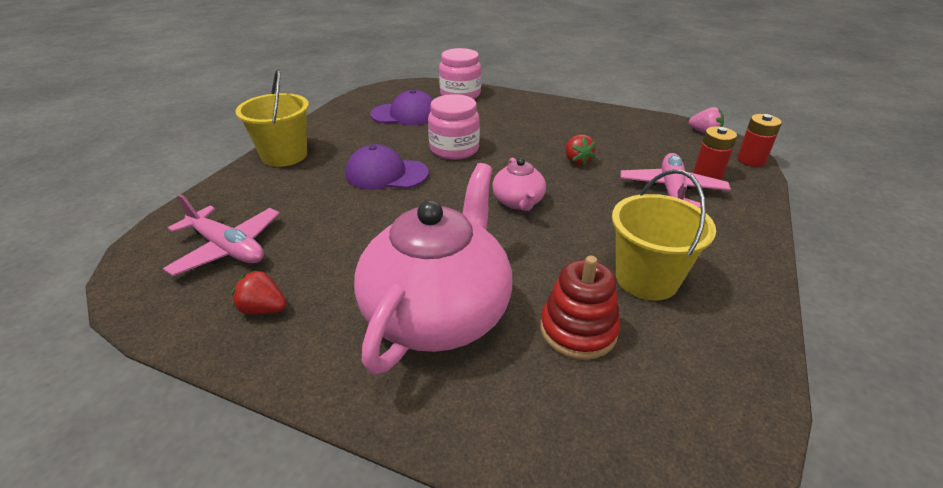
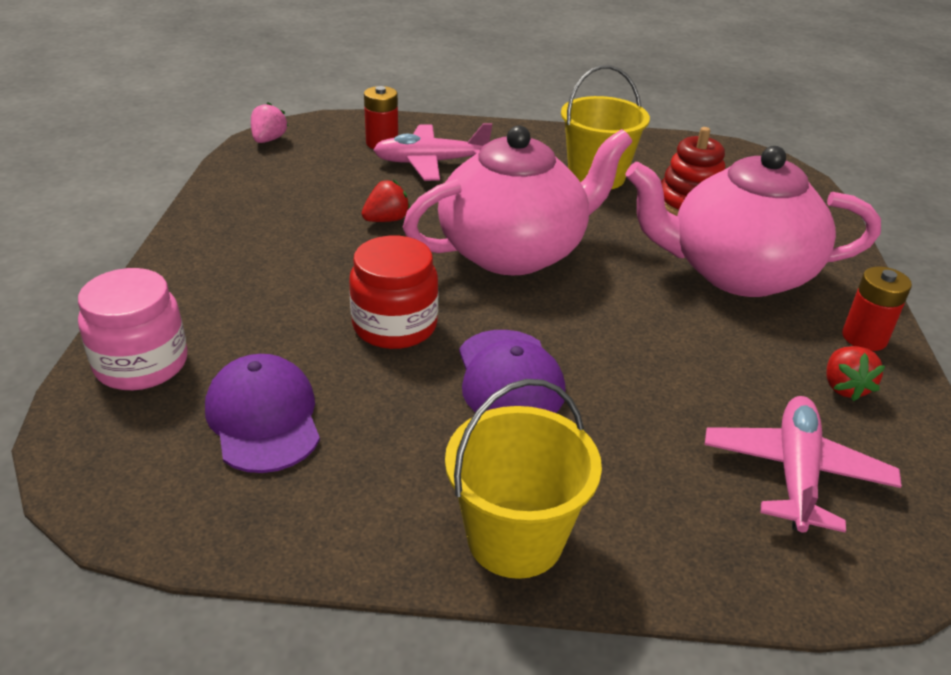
camera: 110 degrees left, 0 degrees up
(454, 149) = (395, 326): pink jar -> red jar
(518, 202) = (514, 251): pink teapot -> pink teapot, size x2.14
(751, 160) = (336, 120): red battery -> red battery (864, 338)

